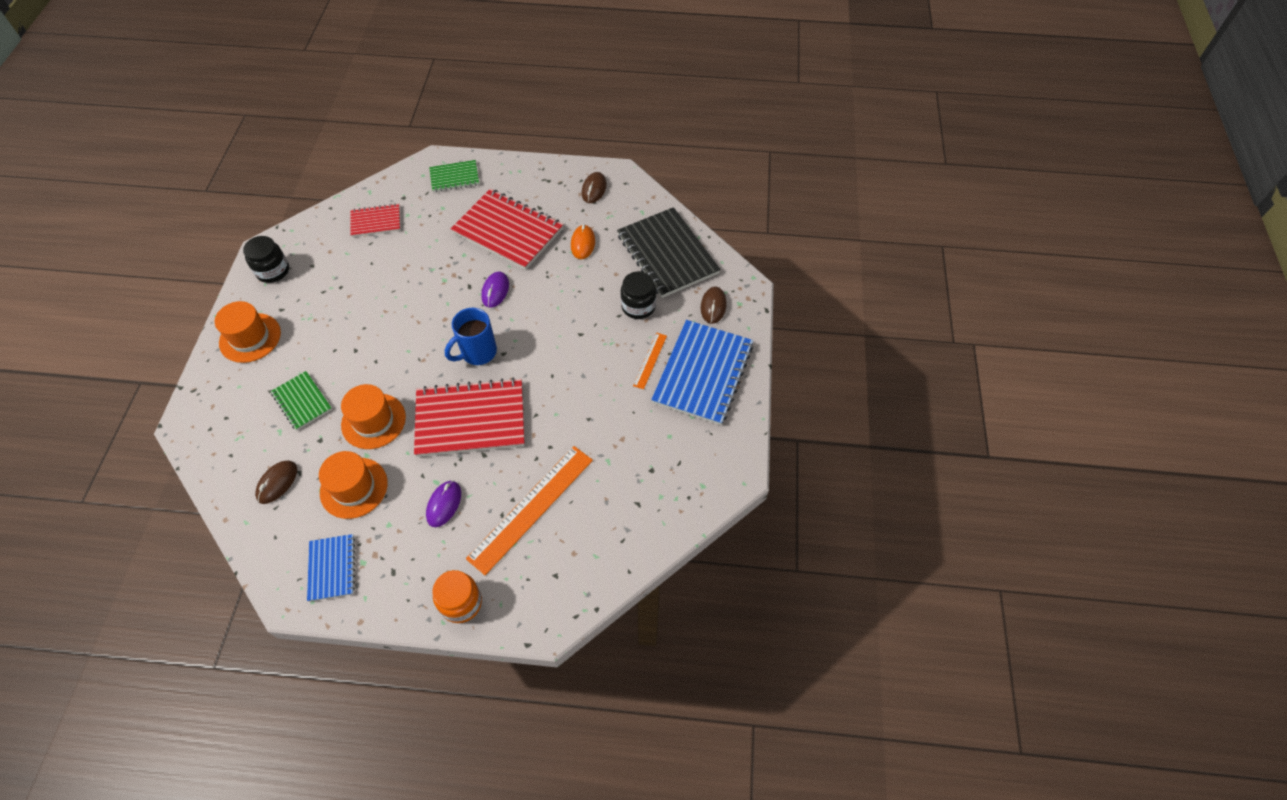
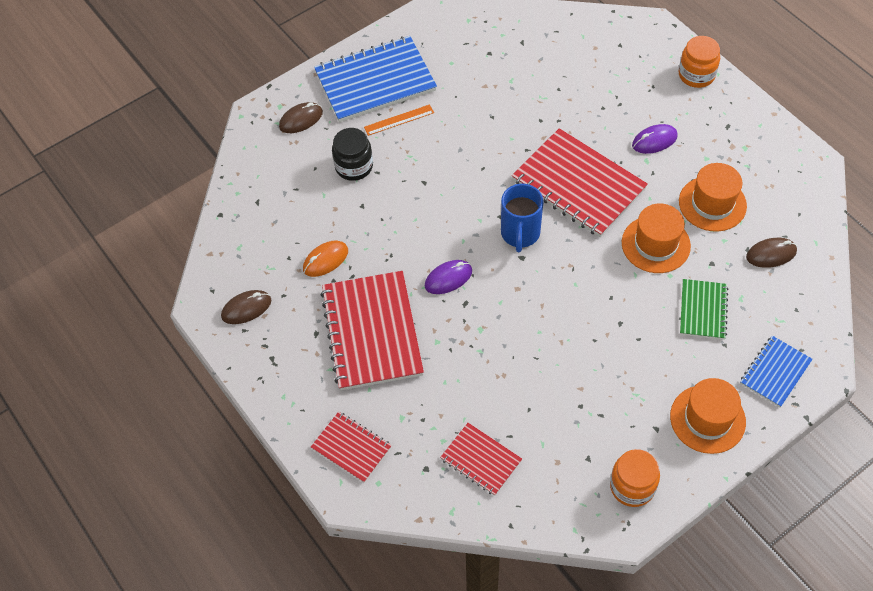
camera: 130 degrees left, 0 degrees up
(273, 271) = (632, 486): black jar -> orange jar
(332, 568) = (770, 160): blue notebook -> blue notebook (775, 372)
(454, 177) = (351, 448): green notebook -> red notebook
(477, 352) = (520, 234): blue mug -> blue mug turned 90 degrees clockwise
(531, 508) = (595, 92): orange ruler -> none
(667, 254) = (274, 190): black notebook -> none

